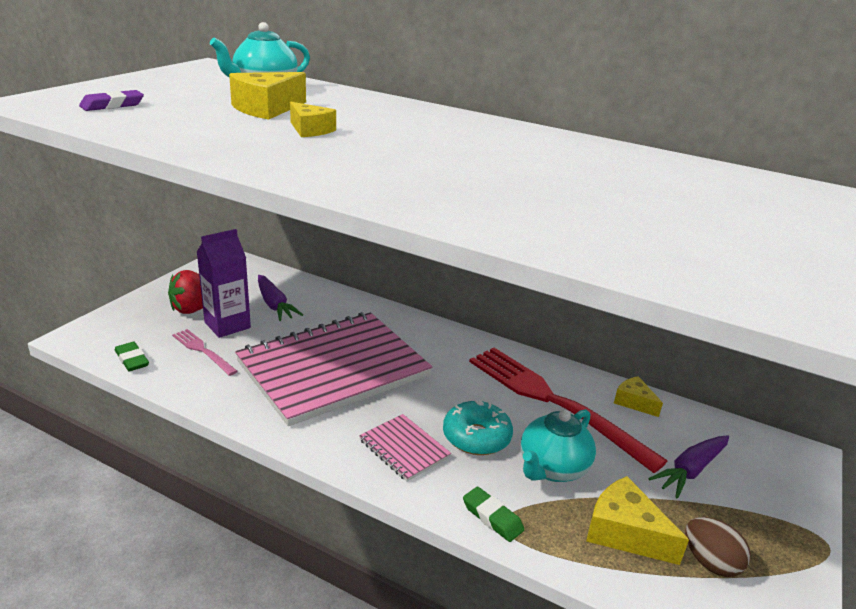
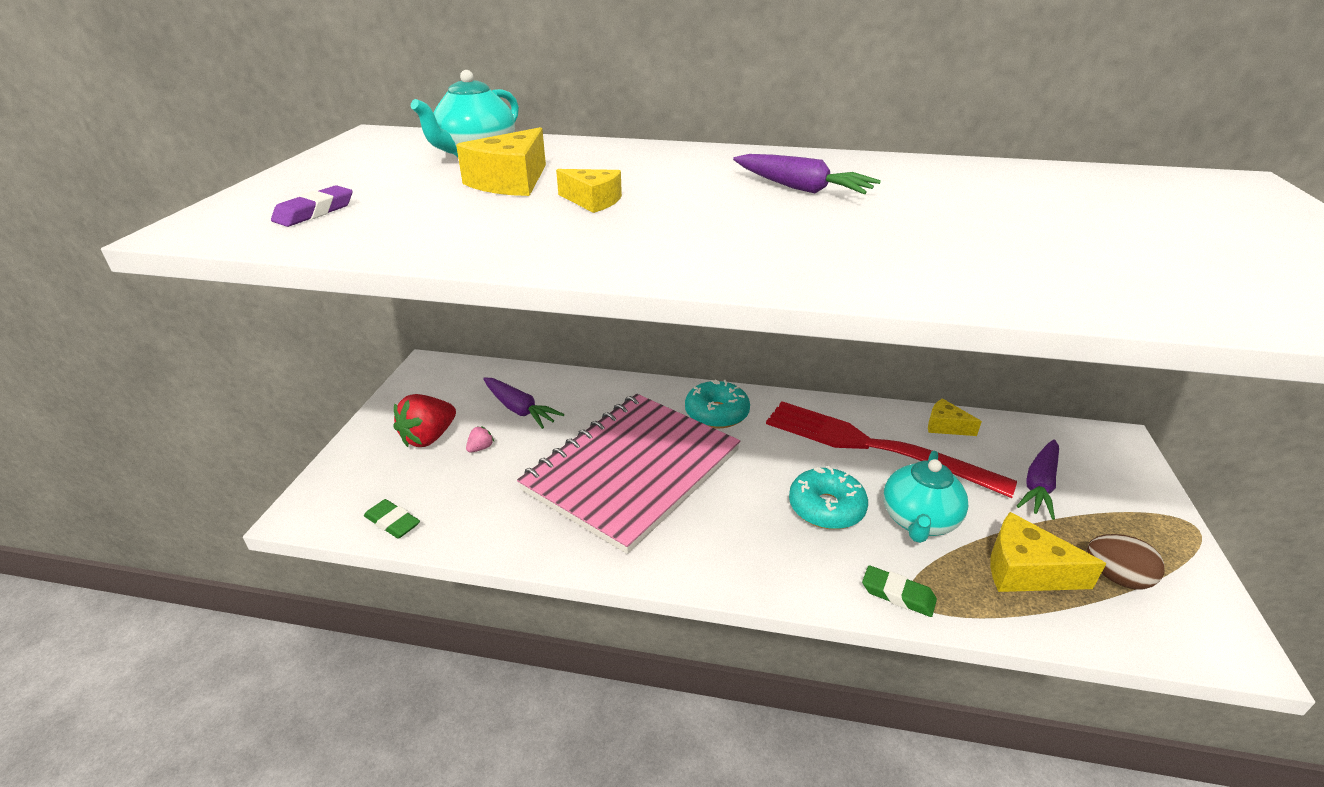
camera: 15 degrees left, 5 degrees up
(203, 351) = (471, 488): pink fork -> none
(227, 325) = (480, 448): purple carton -> pink strawberry
(404, 448) = (764, 543): pink notebook -> none
(432, 344) = (716, 413): none -> turquoise donut
(484, 148) = (801, 188): none -> purple carrot

